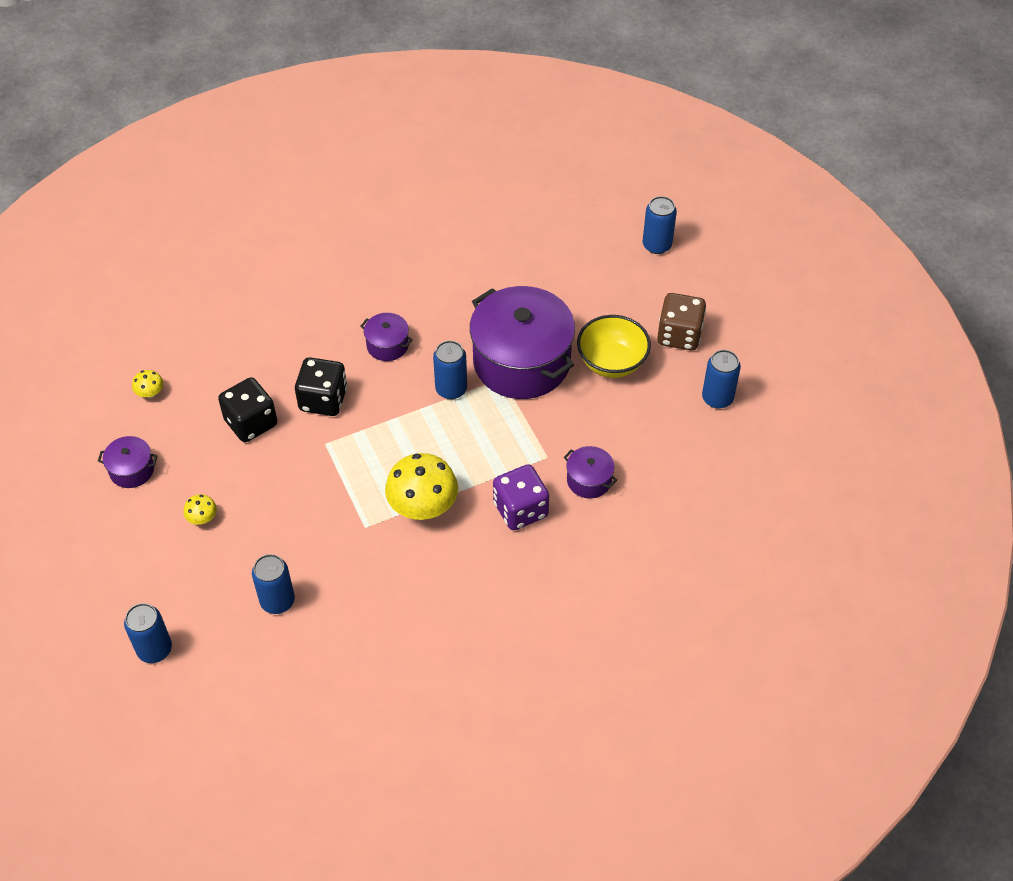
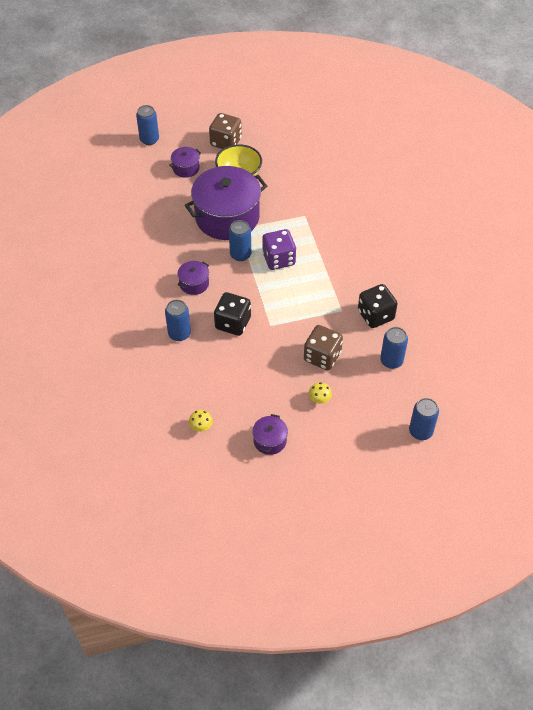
camera: 80 degrees left, 0 degrees up
(251, 423) = (243, 366): black dice -> black dice (375, 315)
(276, 512) = (322, 356): none -> brown dice
(423, 506) = (330, 279): yellow mushroom -> none
(520, 510) = (341, 233): purple dice -> purple dice (278, 259)
(589, 480) = (326, 199): purple pot -> purple pot (186, 168)
(717, 398) = (278, 134): blue can -> blue can (179, 334)

